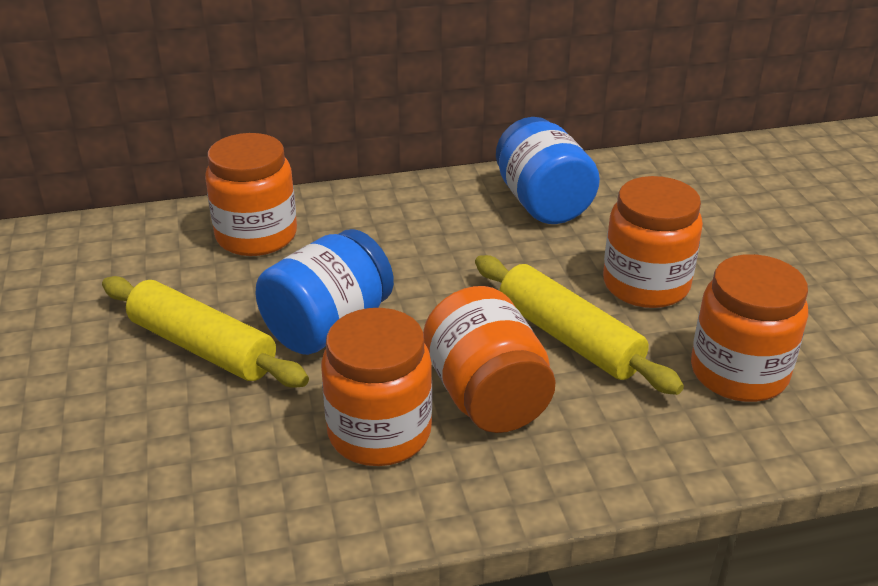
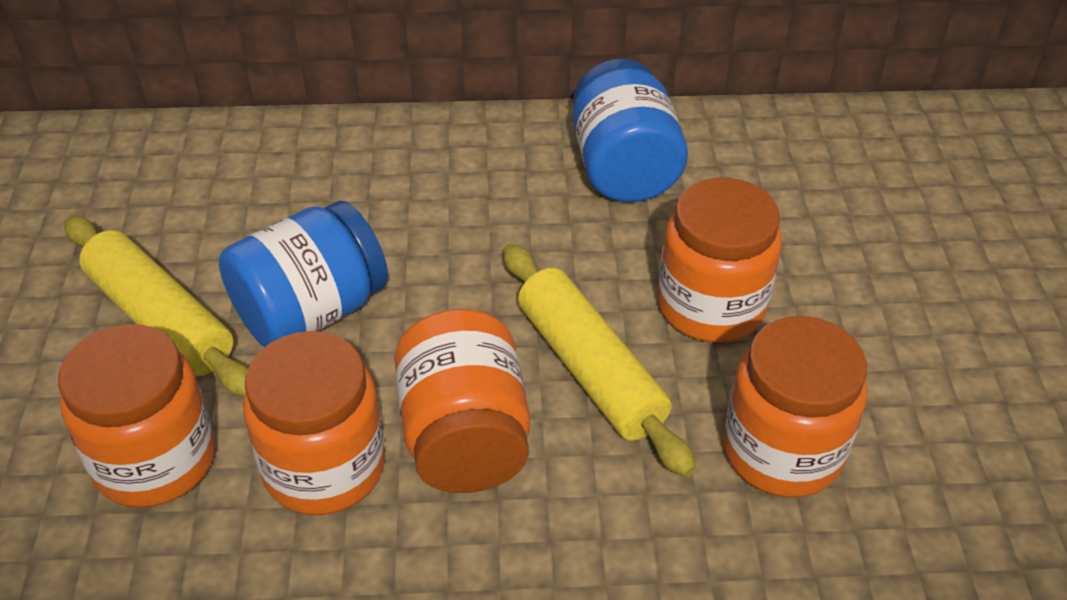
camera: 10 degrees right, 10 degrees up
(256, 236) = (267, 172): orange jar -> orange jar (155, 460)

